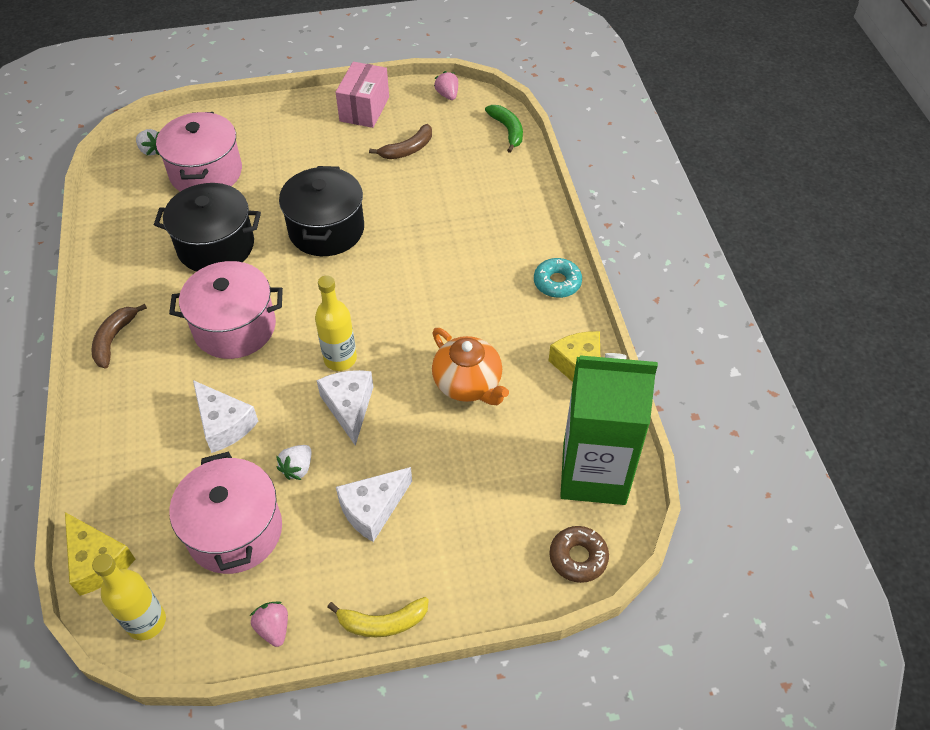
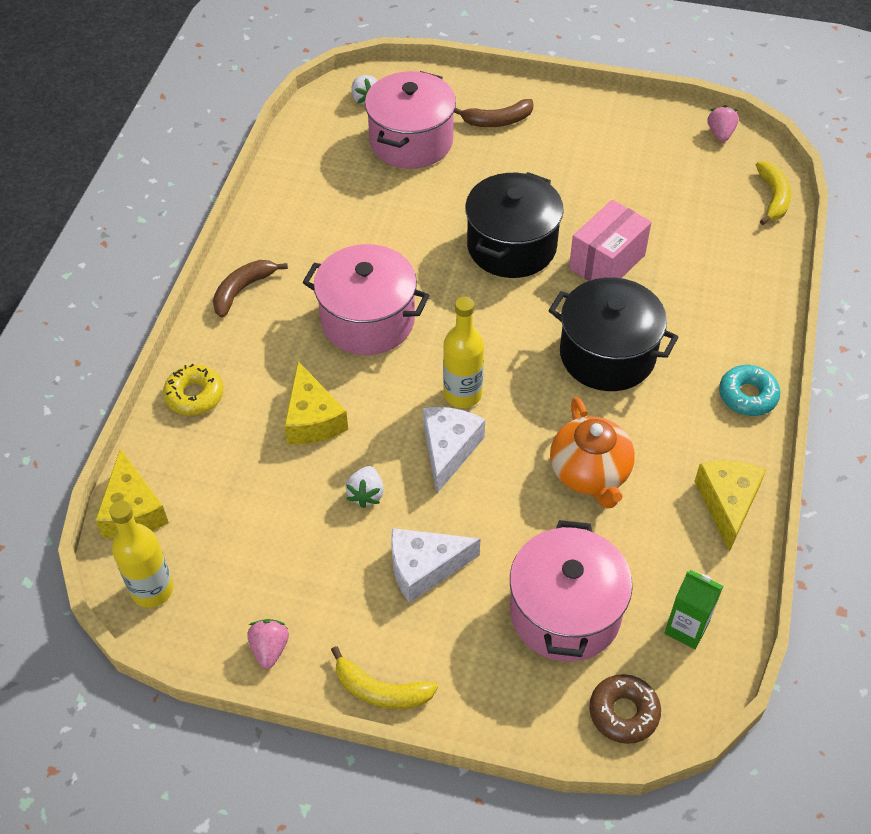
camera: 25 degrees right, 0 degrees up
(110, 442) = (194, 395): none -> yellow donut
(216, 246) = (386, 225): black pot -> black pot (607, 355)
(224, 424) = (312, 419): white cheese -> yellow cheese
(235, 531) = (275, 534): pink pot -> pink pot (565, 612)
(297, 468) = (366, 494): white strawberry -> white strawberry turned 45 degrees counterclockwise
(364, 109) = (616, 122): pink box -> pink box (607, 262)
(408, 149) = (644, 184): brown banana -> brown banana (497, 121)
(507, 130) = (773, 197): green banana -> yellow banana
(594, 474) = (686, 628): green carton -> green carton, size x0.43

